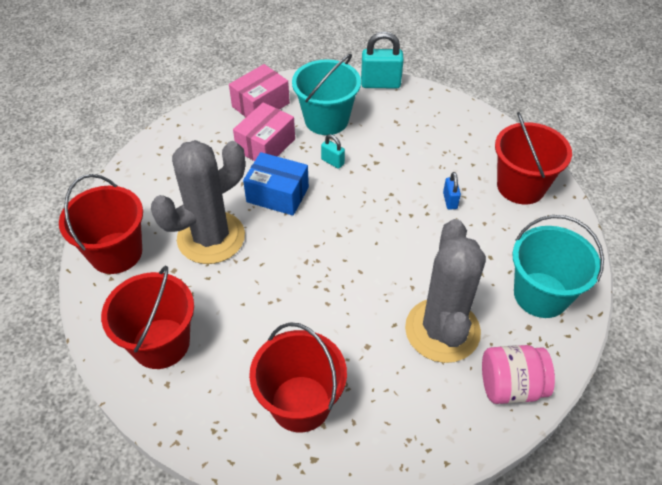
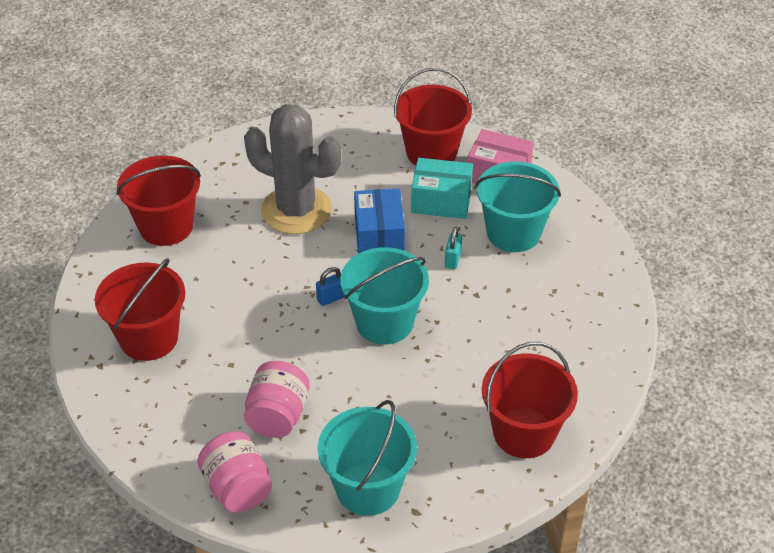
camera: 65 degrees right, 5 degrees down
(116, 253) = (244, 158): red bucket -> red bucket (431, 152)
(266, 145) = (441, 201): pink box -> turquoise box
(375, 225) = (384, 322): none -> turquoise bucket
(380, 84) = (609, 257): turquoise padlock -> none
(442, 330) = (278, 416): grey cactus -> pink jar
(450, 201) = (458, 374): blue padlock -> blue padlock (331, 298)

